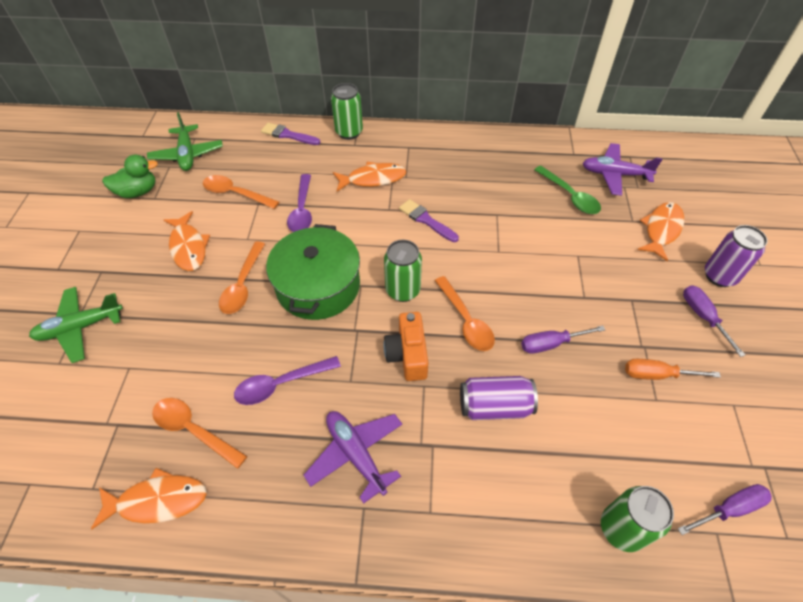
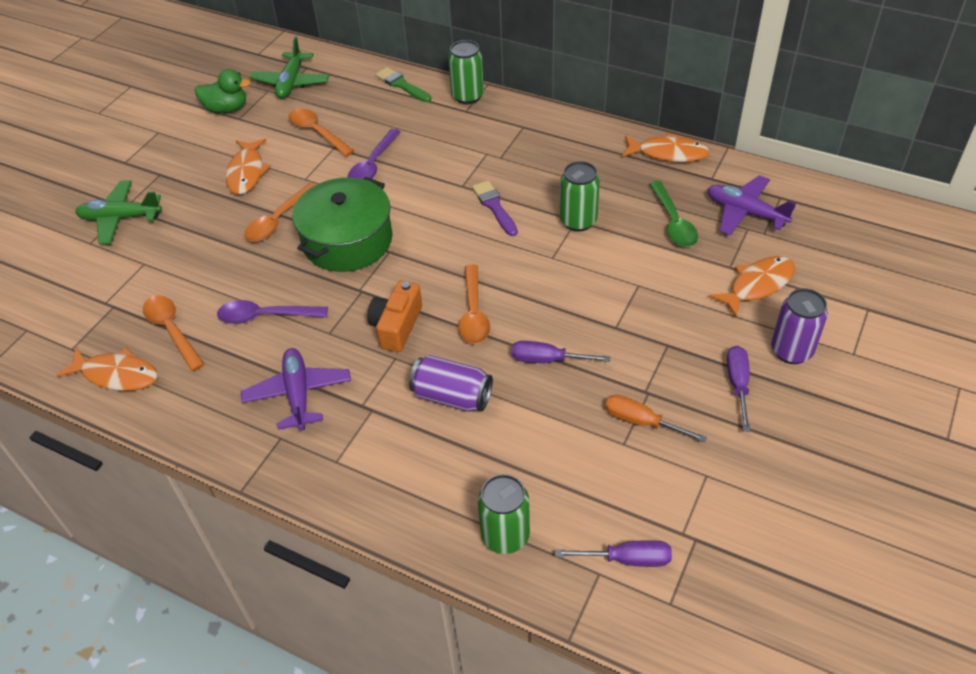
camera: 25 degrees right, 5 degrees down
(288, 135) = (402, 85): purple brush -> green brush
(373, 179) = (464, 151): orange fish -> orange fish (668, 153)
(403, 290) = (428, 267): green can -> green can (578, 221)

